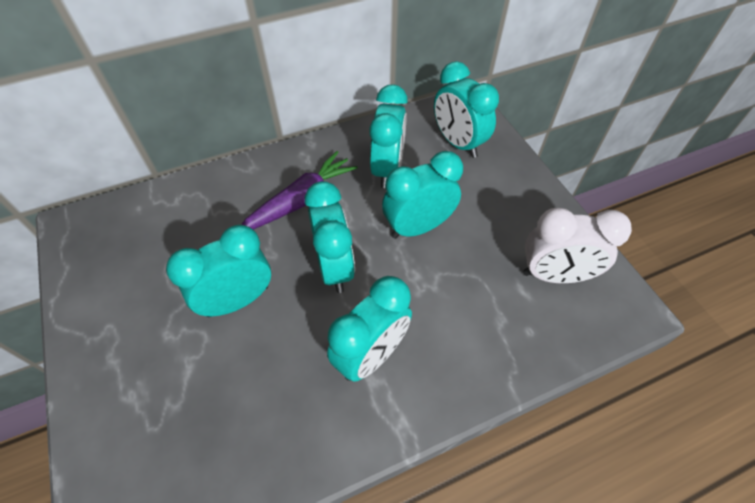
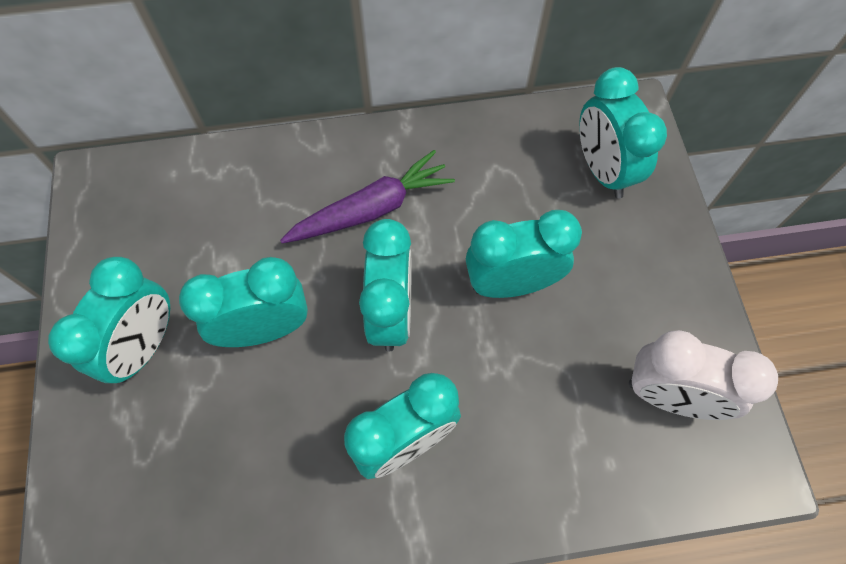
camera: 15 degrees right, 10 degrees up
(387, 169) = (495, 188): turquoise clock -> turquoise clock (145, 346)

